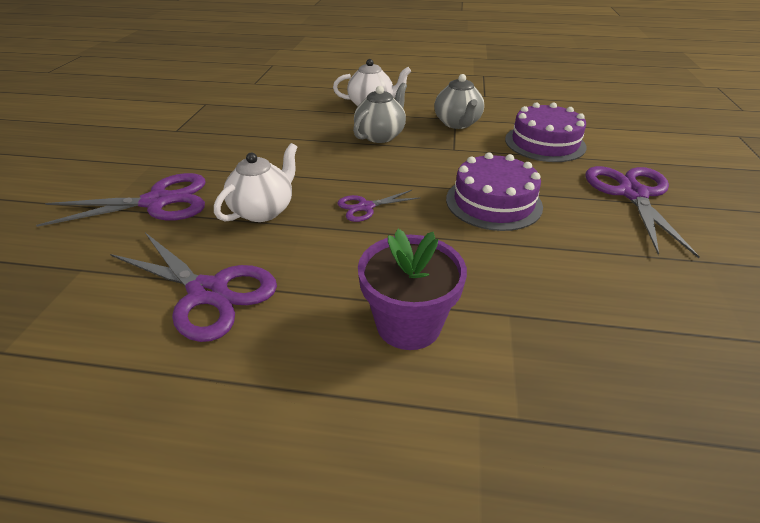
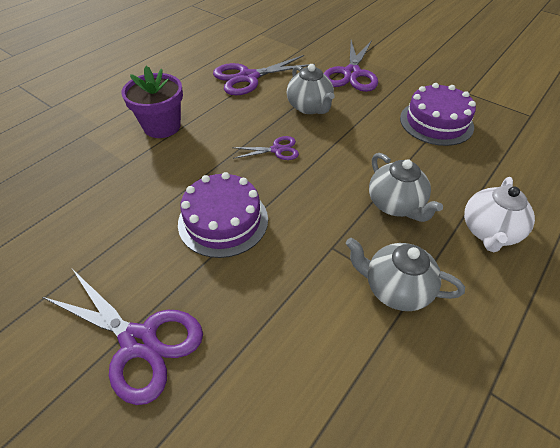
camera: 120 degrees right, 10 degrees up
(263, 210) = (309, 107): white teapot -> grey teapot
(366, 207) = (277, 150): purple scissors -> purple scissors turned 75 degrees clockwise
(544, 143) = (291, 348): purple cake -> purple cake (436, 122)

